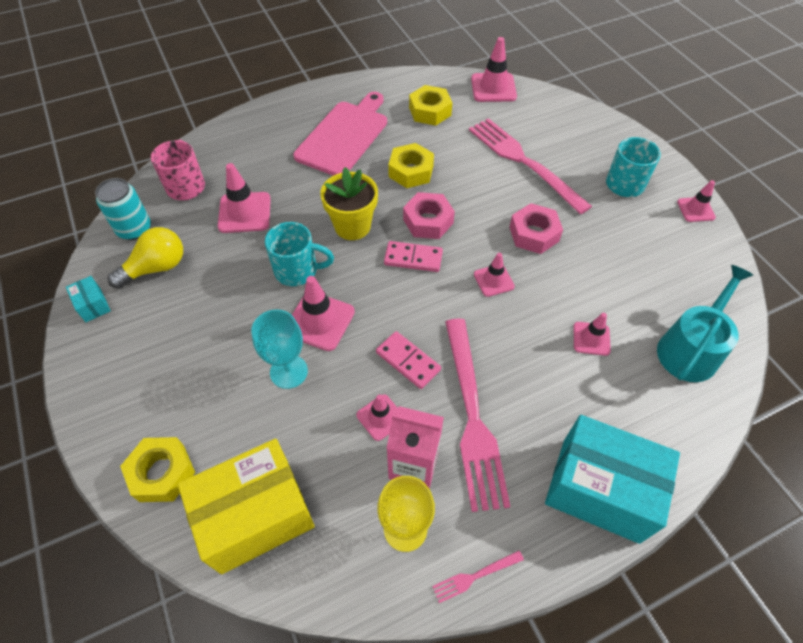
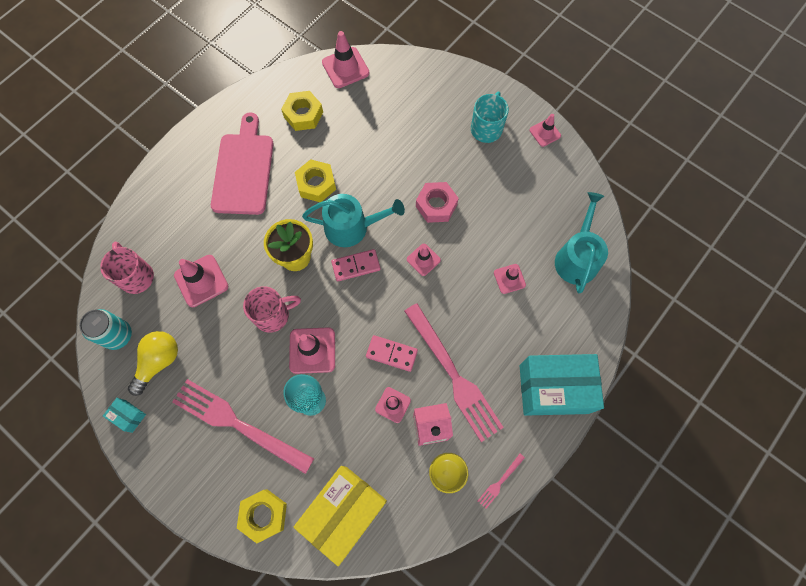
camera: 25 degrees left, 15 degrees up
(298, 270) = (273, 315): turquoise mug -> pink mug
(428, 221) = (352, 227): pink nut -> turquoise watering can
(522, 161) = (400, 138): pink fork -> pink fork (236, 423)

